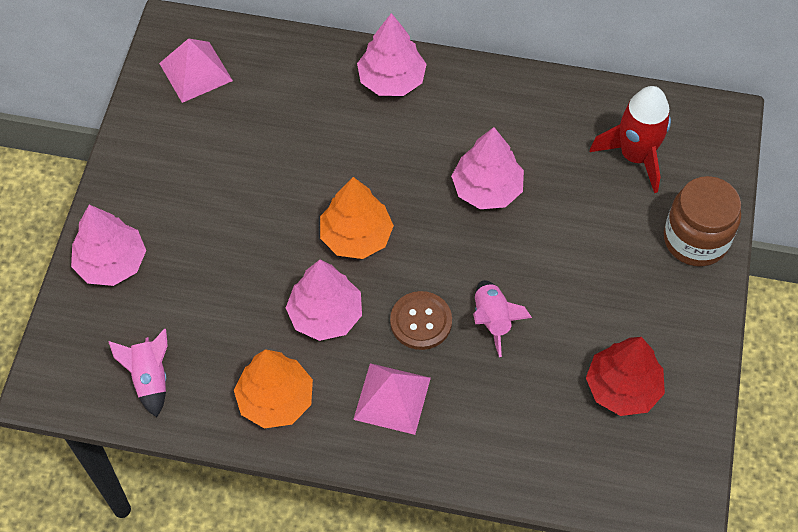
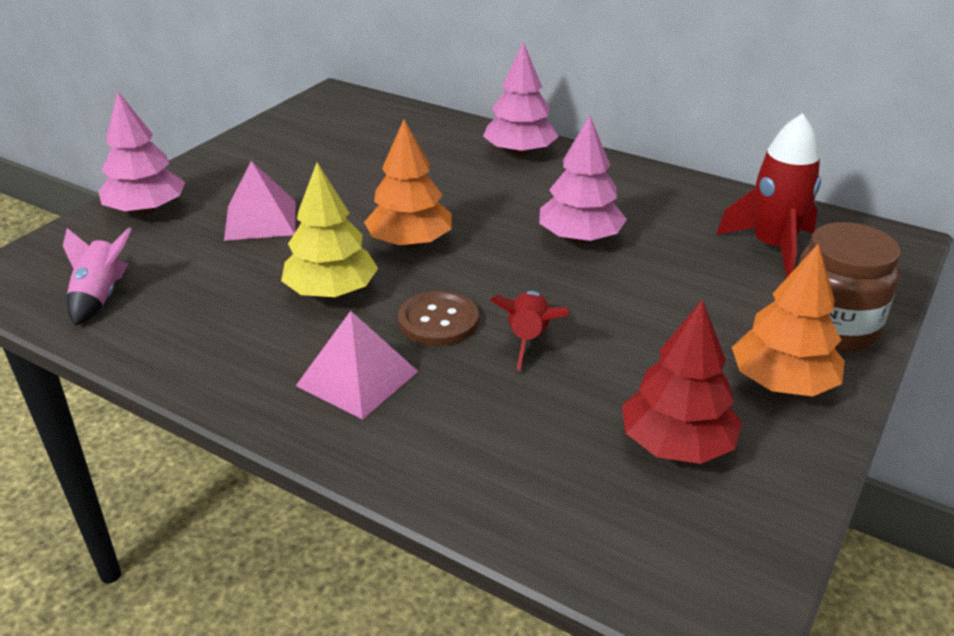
camera: 20 degrees right, 25 degrees down
(196, 72) = (334, 118): pink pyramid -> pink pyramid (261, 220)
(275, 400) = (219, 346): orange tree -> orange tree (782, 383)
(325, 315) = (331, 291): pink tree -> yellow tree
(493, 320) = (528, 339): pink rocket -> red rocket

